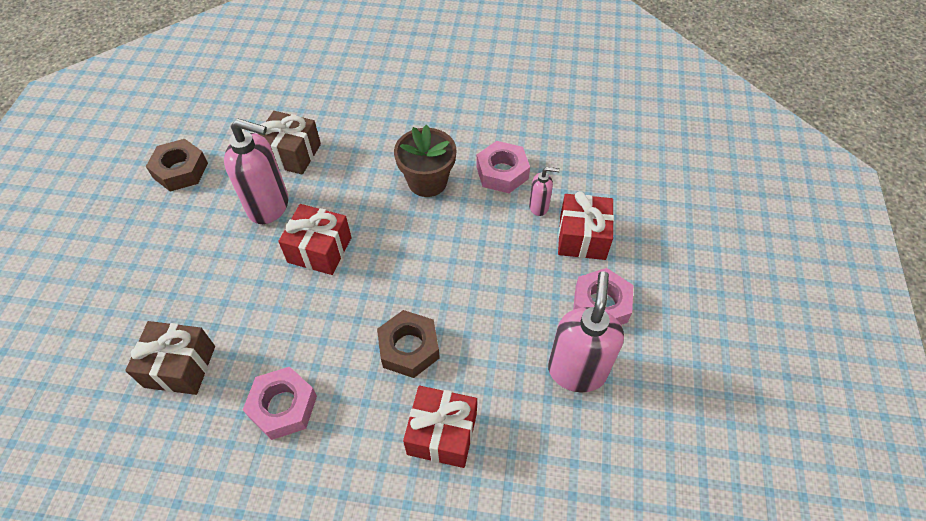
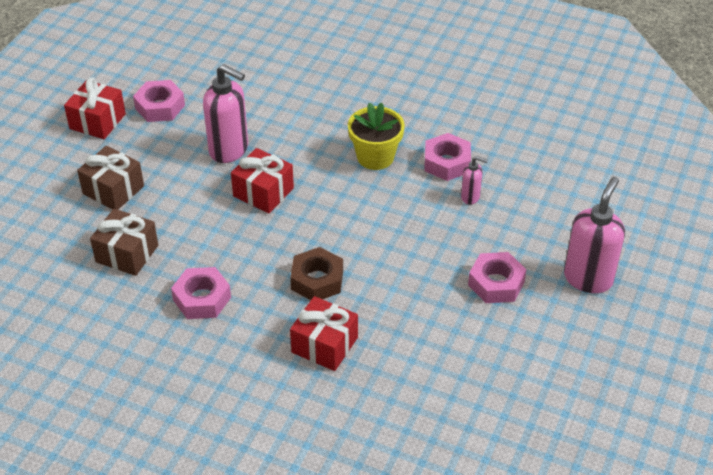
camera: 15 degrees right, 10 degrees down
(180, 170) = (160, 107): brown nut -> pink nut
(291, 154) = (260, 111): brown gift -> brown gift (113, 190)
(427, 181) = (375, 157): brown flower pot -> yellow flower pot
(576, 370) = (454, 326): pink soap dispenser -> pink soap dispenser (588, 278)
(582, 237) = (501, 229): red gift -> red gift (97, 121)

